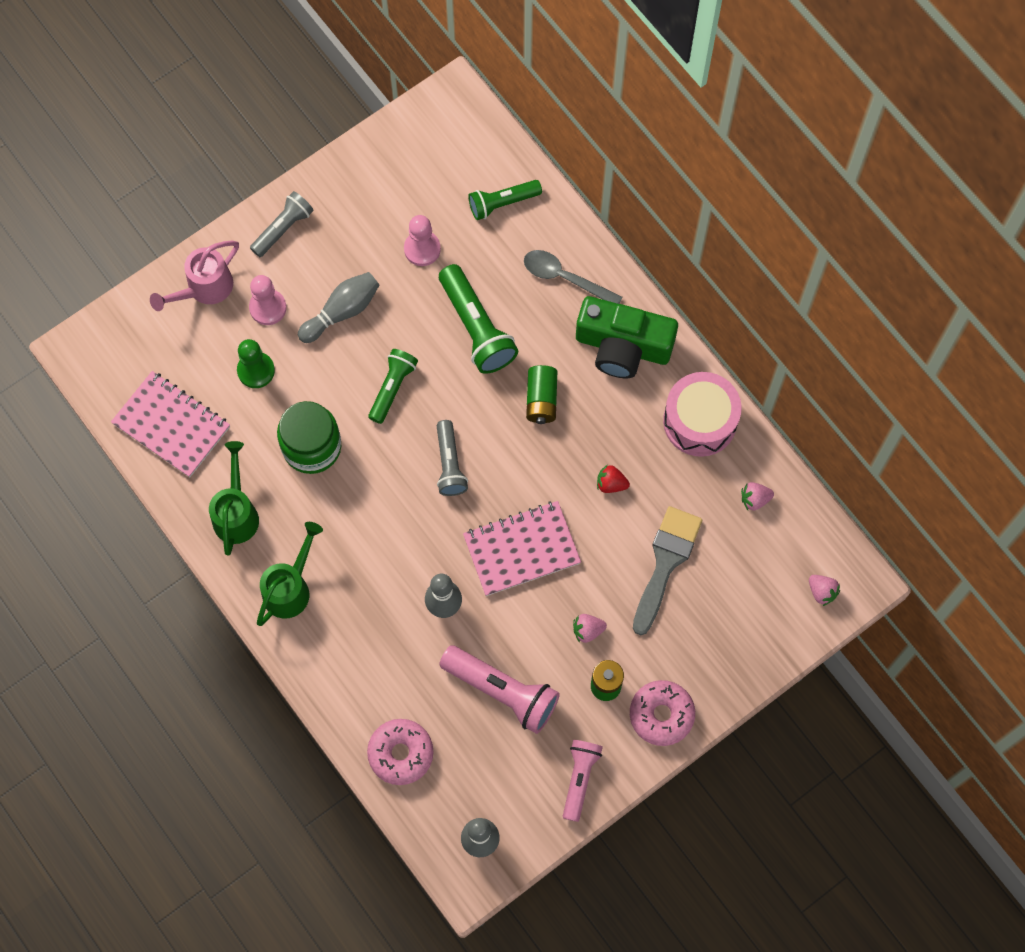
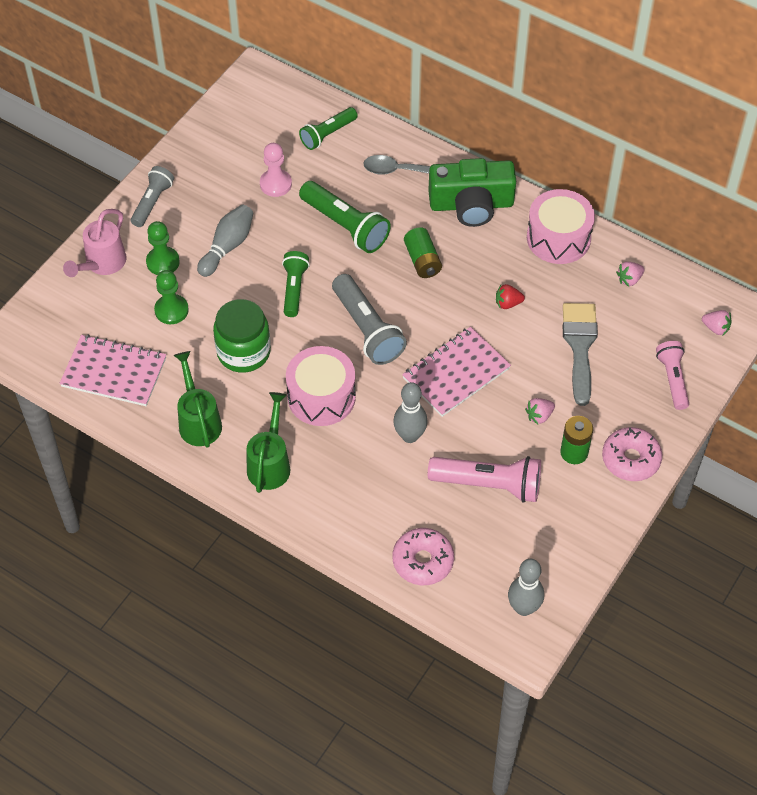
camera: 20 degrees left, 15 degrees down
(268, 308) = (163, 262): pink pawn -> green pawn
(371, 528) = (321, 397): none -> pink drum
(449, 464) = (367, 329): grey flashlight -> grey flashlight, size x1.55
(579, 779) = (586, 530): pink flashlight -> pink flashlight (672, 379)

